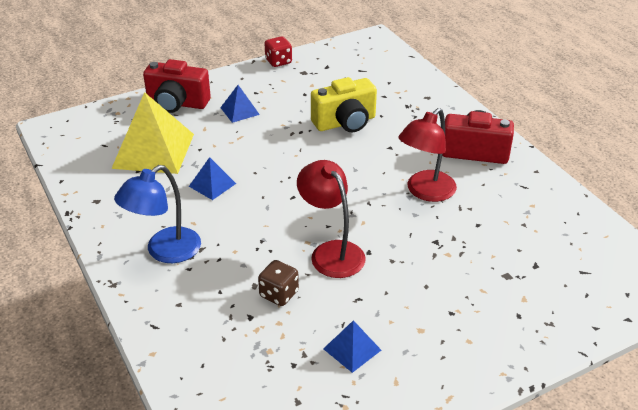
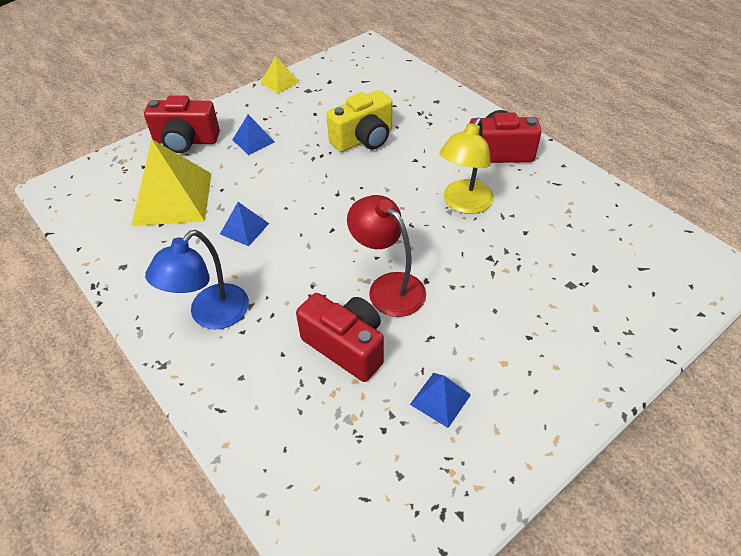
camera: 10 degrees left, 10 degrees up
(278, 61) = (279, 82): red dice -> yellow pyramid
(279, 294) = (346, 346): brown dice -> red camera
(425, 192) = (463, 204): red lamp -> yellow lamp

